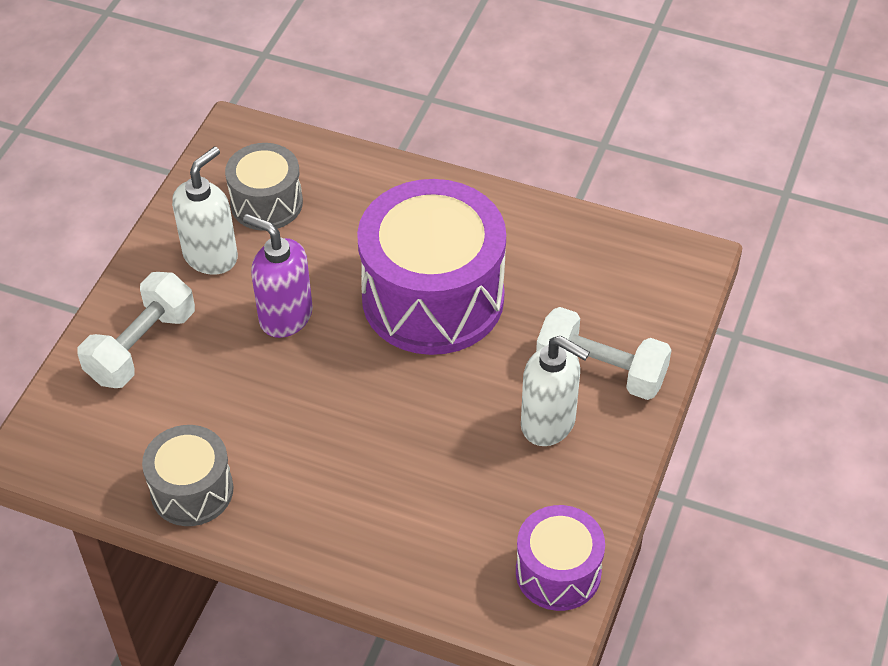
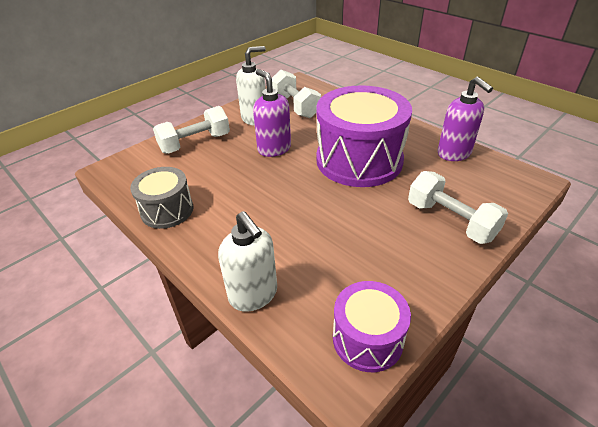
camera: 25 degrees right, 10 degrees down
(266, 203) = (295, 106): grey drum -> white dumbbell
(548, 423) = (402, 240): white soap dispenser -> white soap dispenser (253, 295)
(570, 239) = (454, 153): none -> purple soap dispenser

